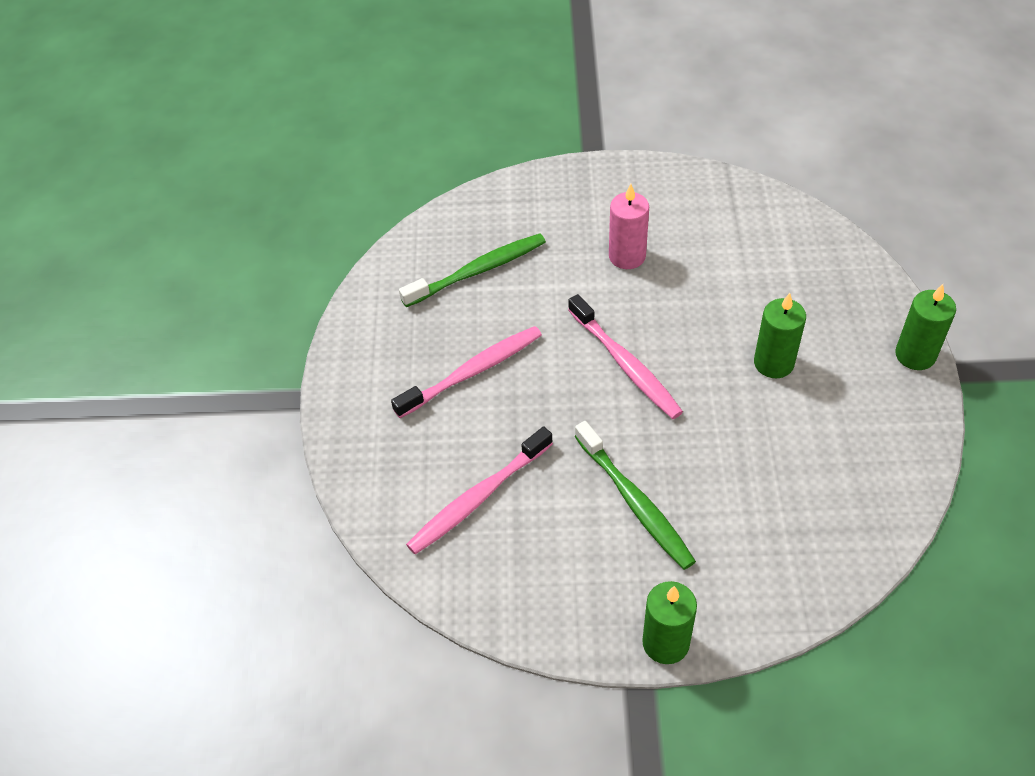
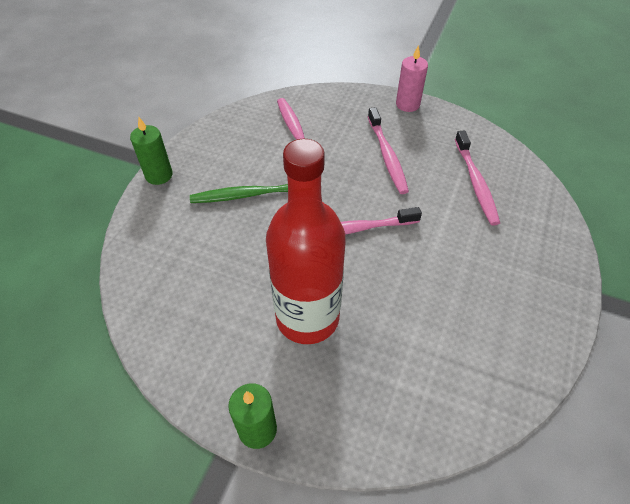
camera: 110 degrees right, 0 degrees up
(478, 271) = (475, 183): green toothbrush -> pink toothbrush
(627, 256) = (459, 271): pink candle -> pink candle (407, 104)
(773, 363) = (307, 317): green candle -> red bottle

